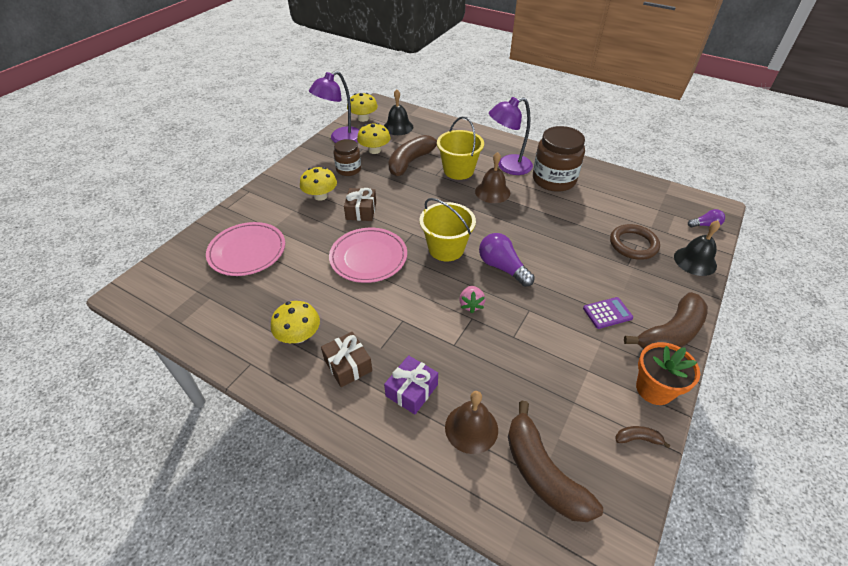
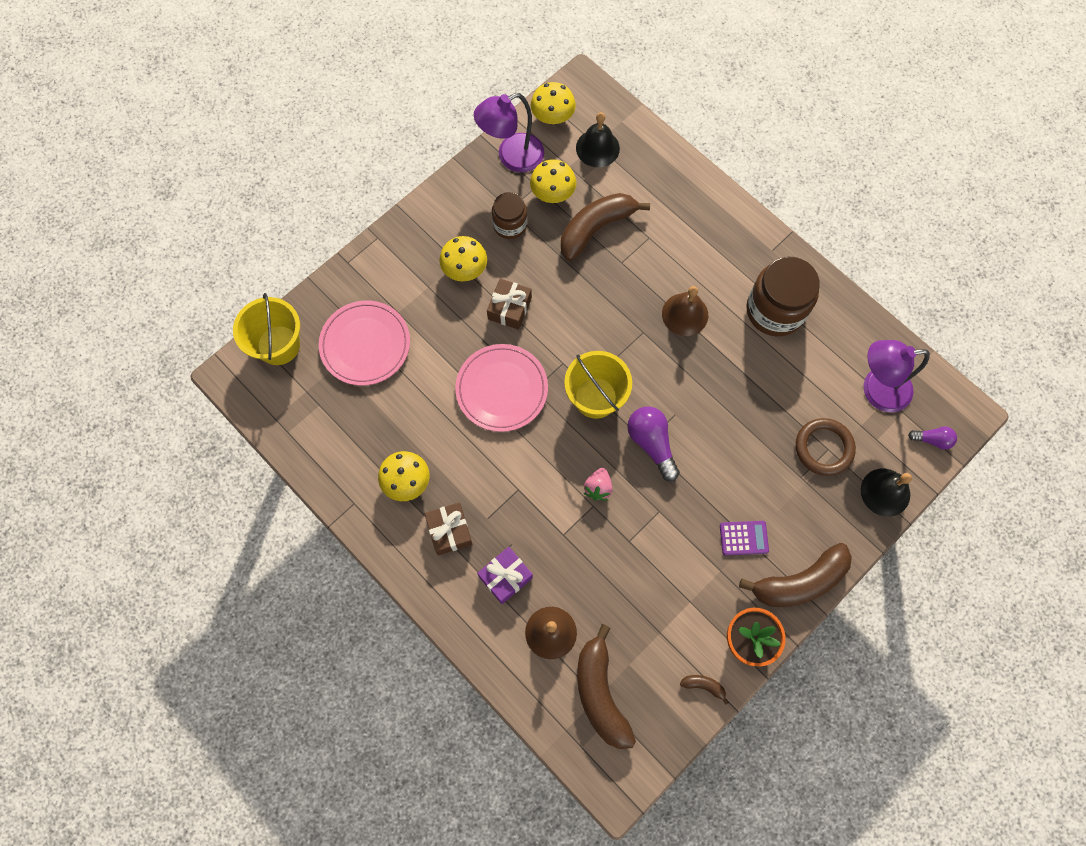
camera: 15 degrees right, 25 degrees up
(458, 170) = (654, 262): yellow bucket -> yellow bucket (278, 345)
(508, 167) = (723, 270): purple lamp -> purple lamp (876, 390)

